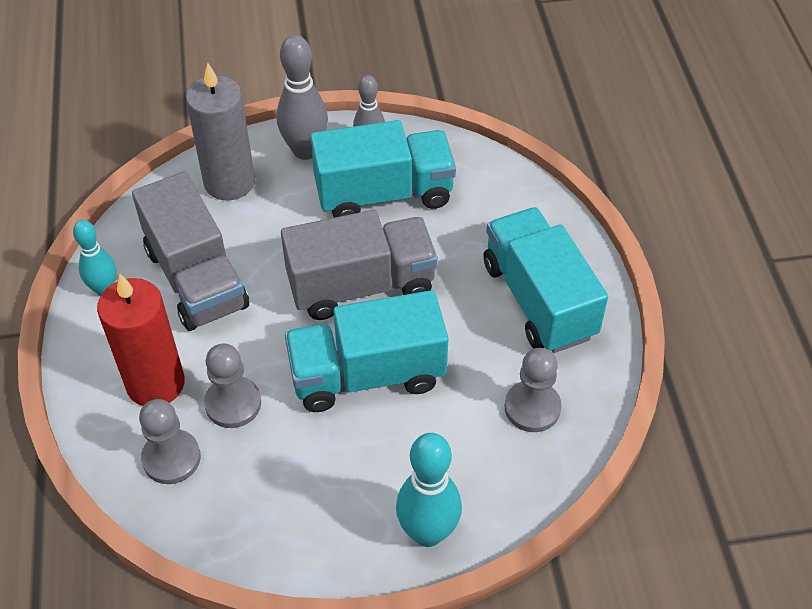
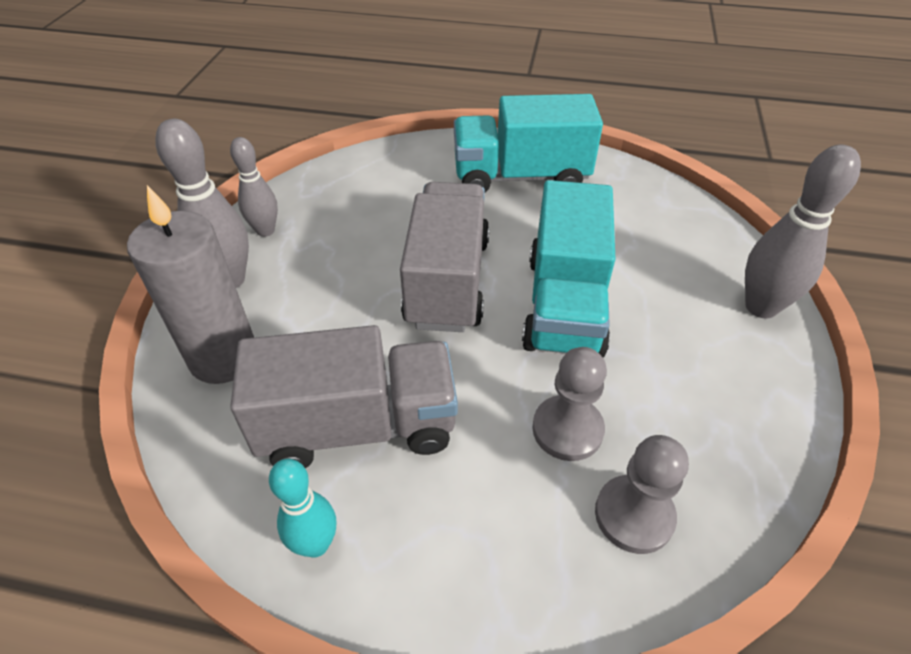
camera: 70 degrees left, 5 degrees down
(155, 383) = (509, 510): red candle -> none
(384, 194) = (337, 236): turquoise truck -> none
(427, 532) = (761, 307): turquoise bowling pin -> grey bowling pin
(532, 408) = (635, 210): grey pawn -> none

